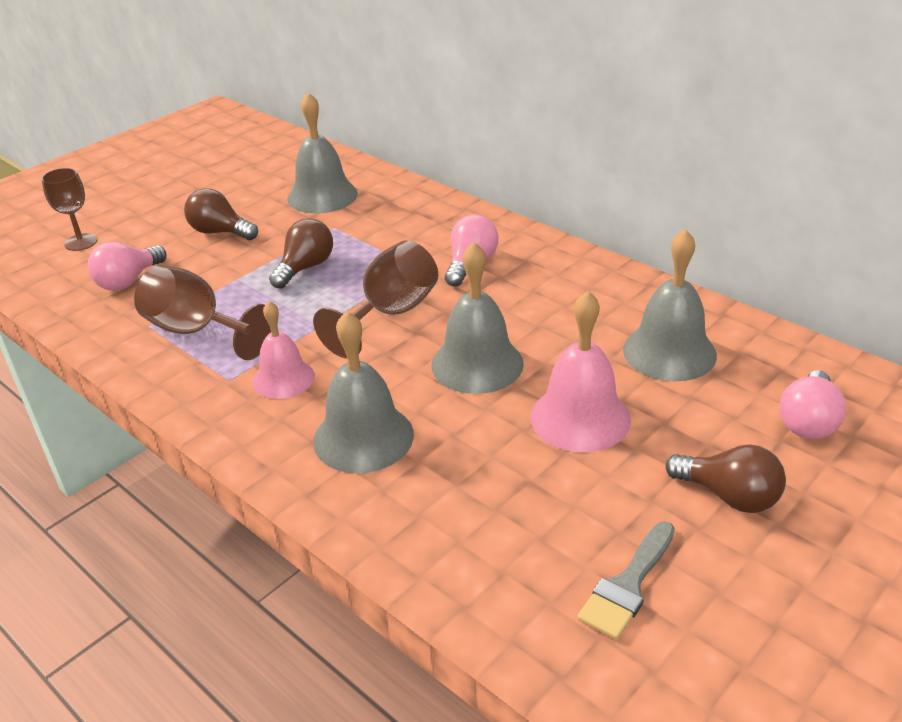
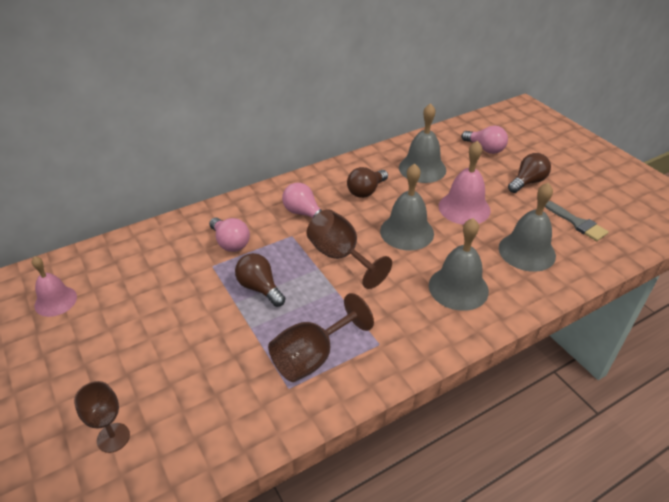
camera: 75 degrees left, 5 degrees up
(128, 281) = (211, 399): pink light bulb -> pink light bulb (230, 243)
(220, 232) = (171, 331): brown light bulb -> brown light bulb (366, 191)
(283, 378) = (389, 315): pink bell -> pink bell (55, 301)
(322, 196) = (159, 265): grey bell -> grey bell (527, 251)

